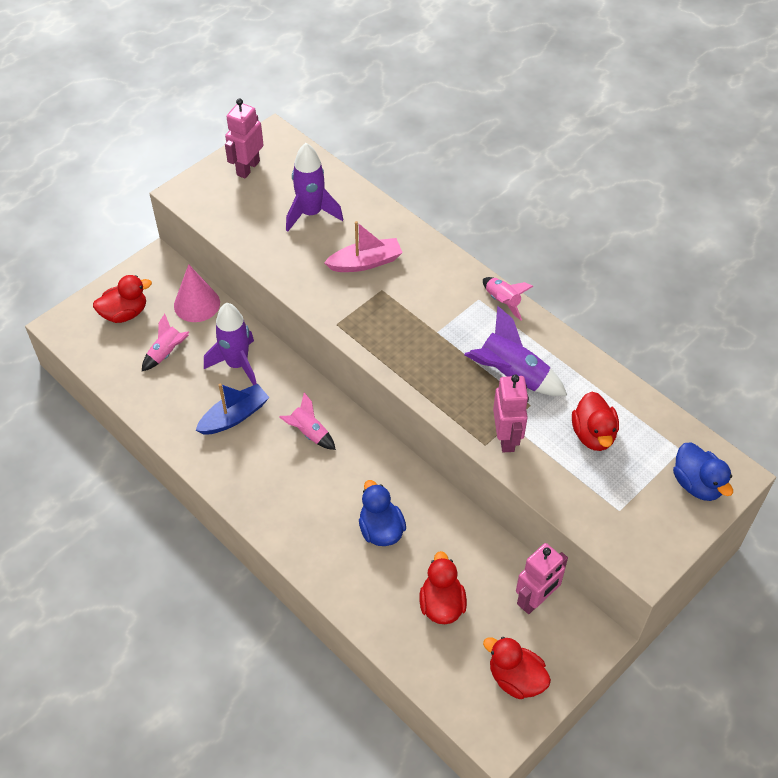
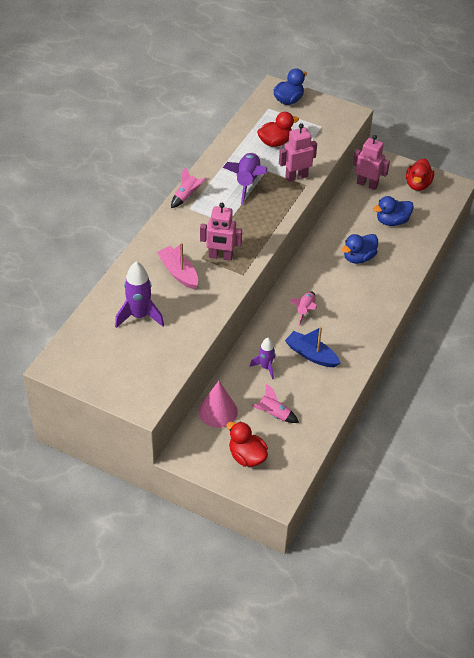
camera: 110 degrees left, 5 degrees down
(237, 364) = (265, 367): purple rocket -> purple rocket, size x0.61
(248, 168) = (100, 371): pink robot -> pink robot (220, 256)
(441, 604) = (392, 221): red duck -> blue duck

